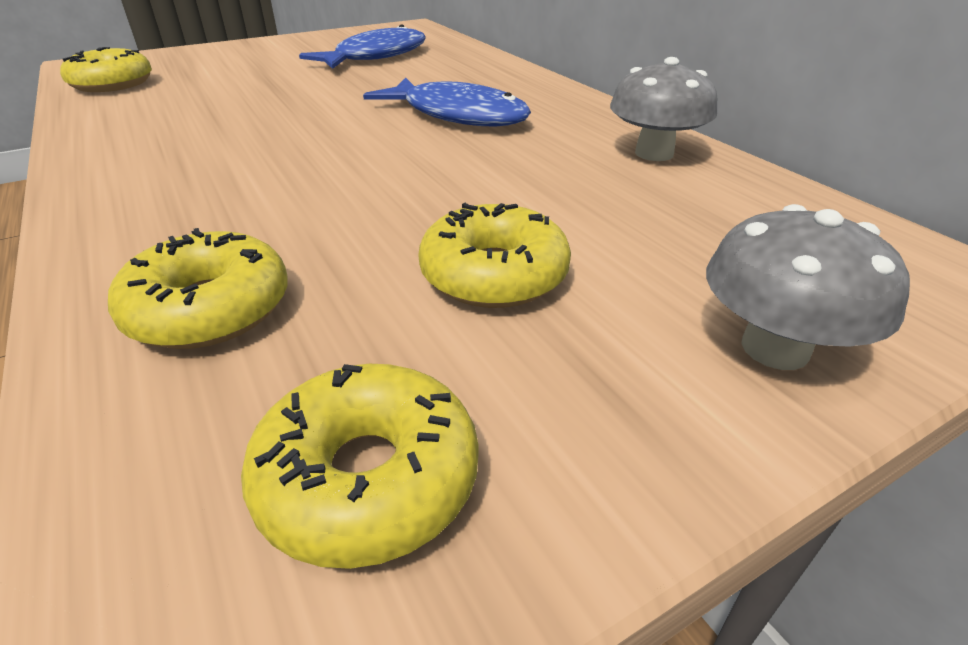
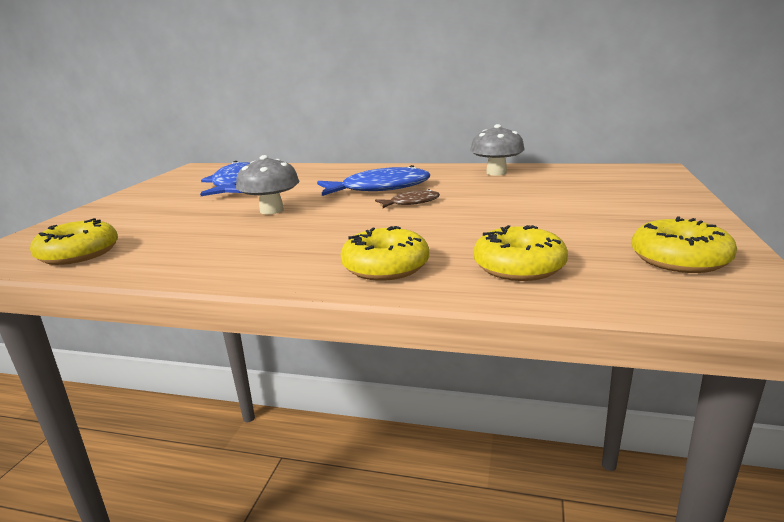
camera: 45 degrees left, 15 degrees down
(422, 150) = (411, 203): none -> brown fish
(494, 274) = (563, 217): yellow donut -> yellow donut (385, 267)
(775, 348) = (663, 197): grey mushroom -> grey mushroom (272, 210)

